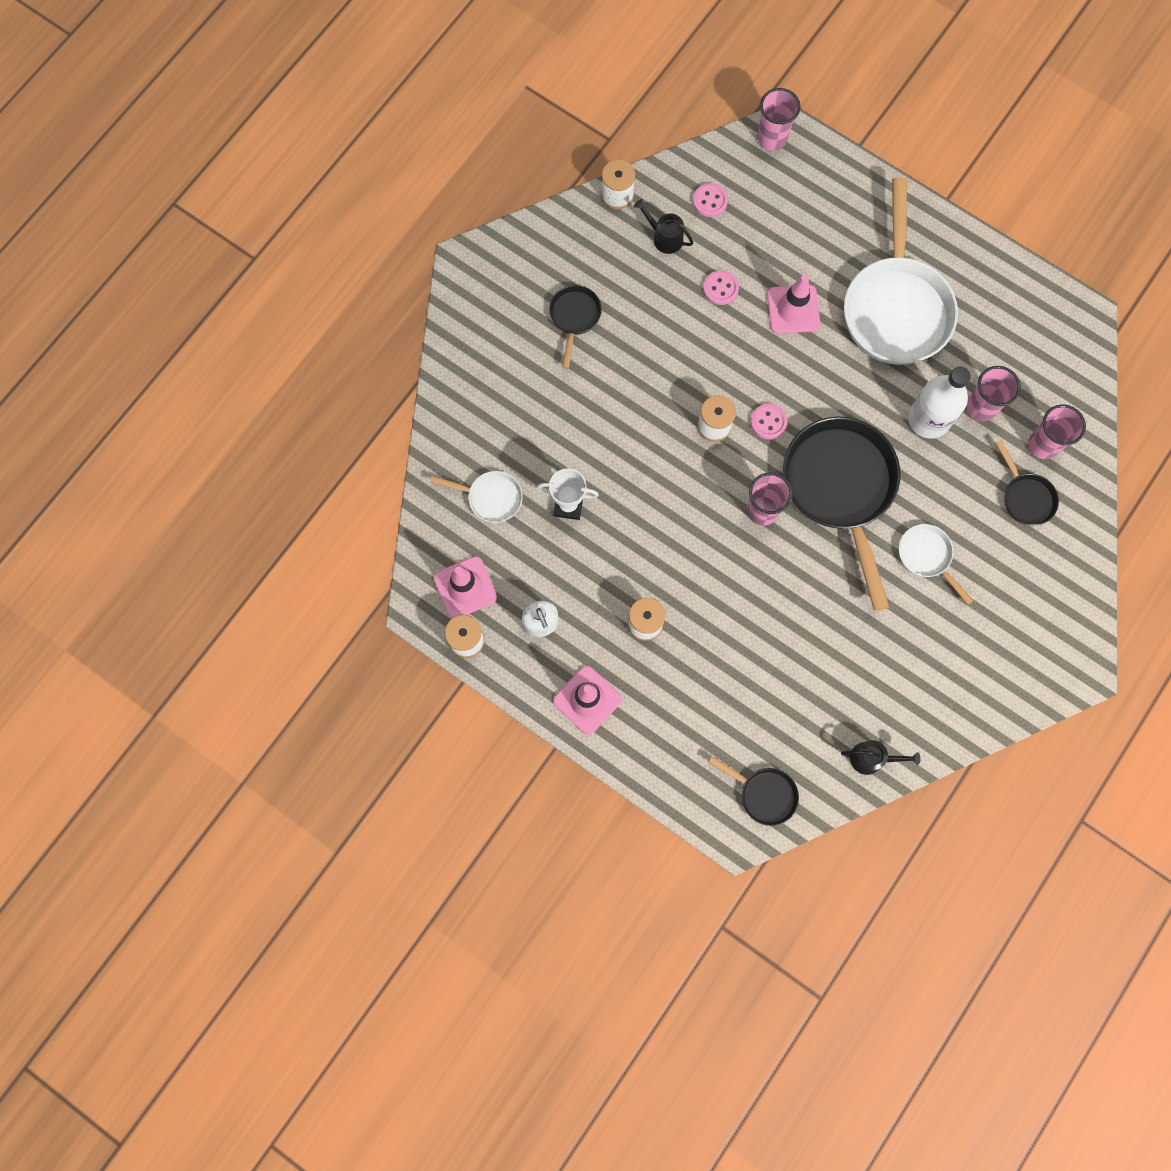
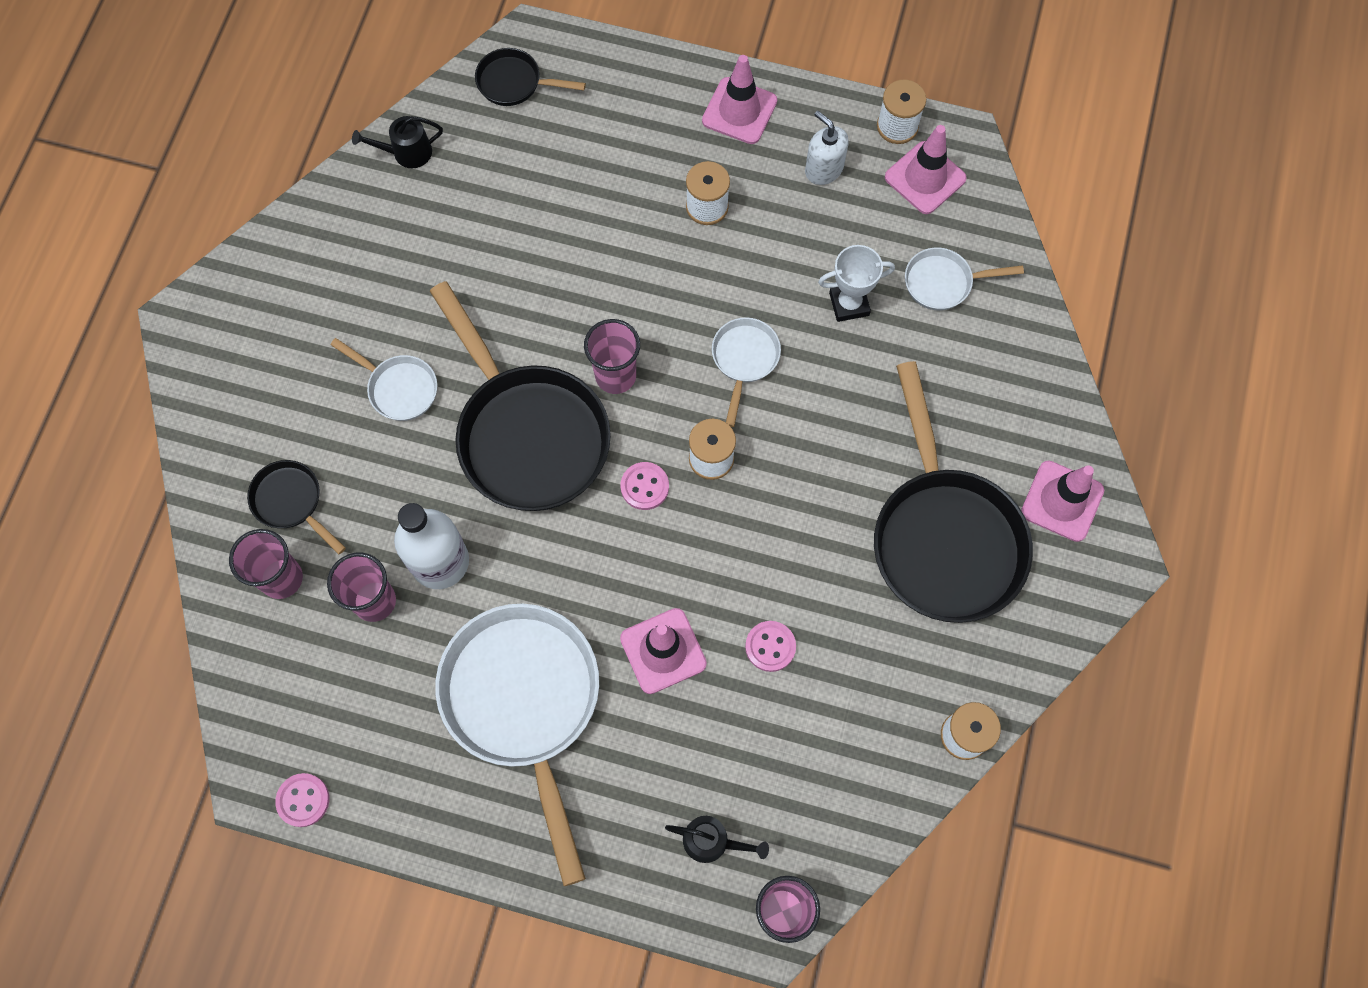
camera: 160 degrees right, 5 degrees down
(483, 314) = (1062, 501): none -> pink traffic cone
(574, 318) = (944, 537): black pan -> black pan, size x2.16
(663, 490) = (744, 360): none -> white pan
(664, 237) = (874, 694): black watering can -> black watering can (712, 841)
(710, 201) = (833, 773): pink button -> pink button (303, 800)

